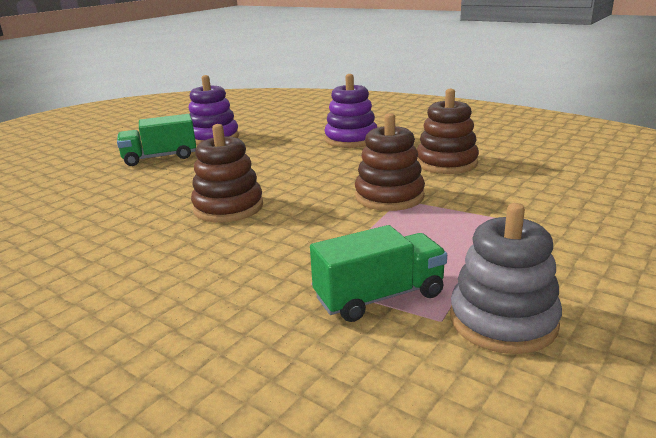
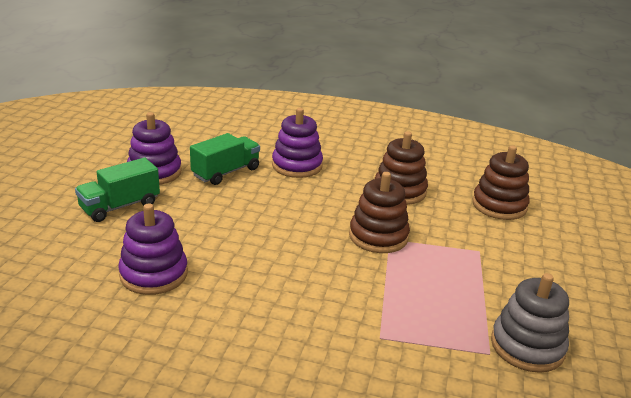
camera: 25 degrees left, 5 degrees up
(136, 205) = (154, 274): none -> purple stacking toy
(228, 207) = (248, 266): brown stacking toy -> brown stacking toy (499, 205)
(379, 297) = (437, 341): green truck -> green truck (226, 172)

